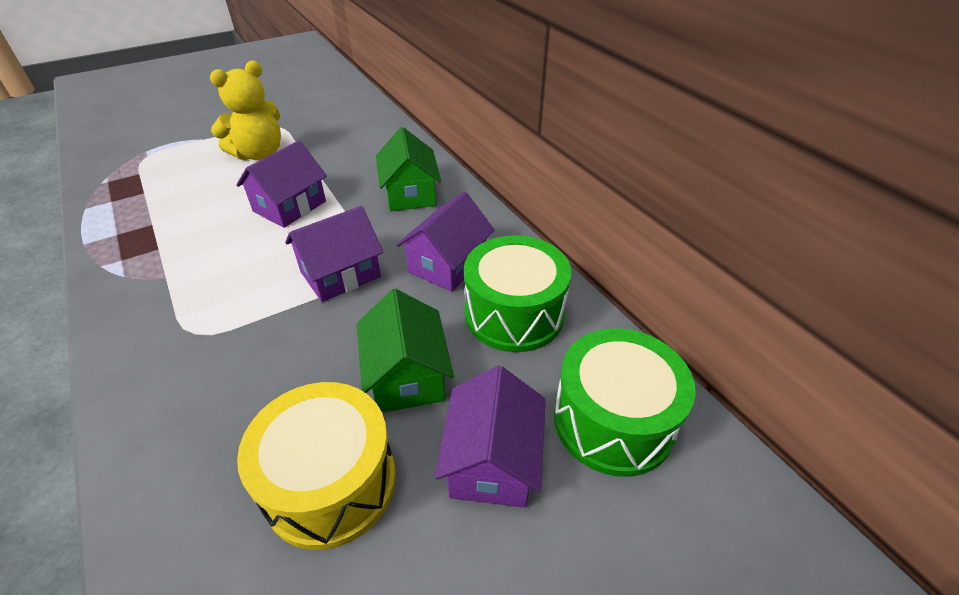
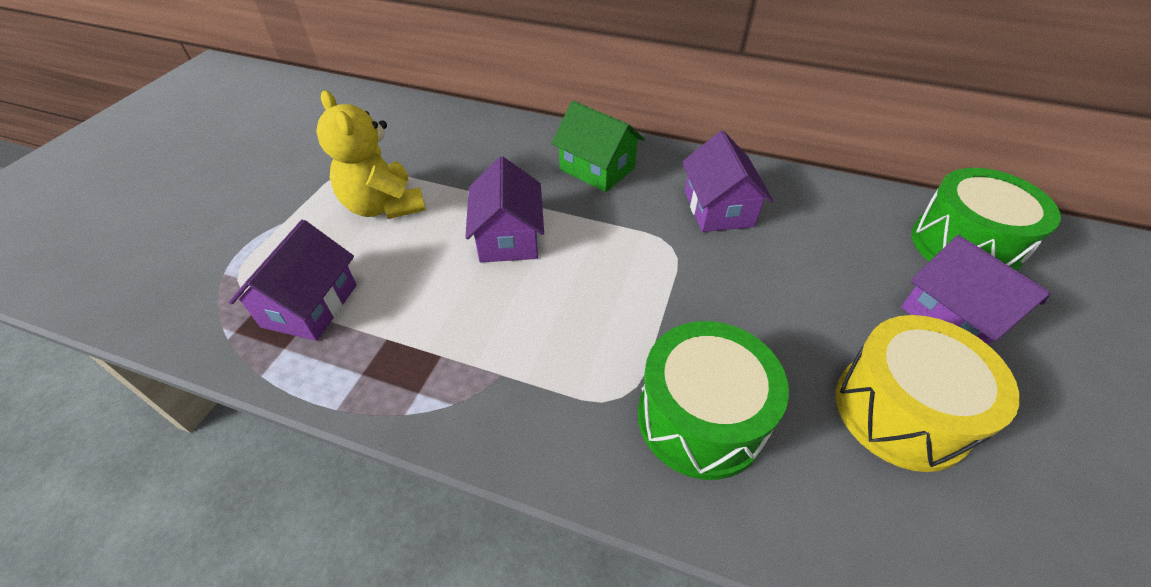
camera: 40 degrees left, 5 degrees up
(259, 154) = (384, 206): yellow teddy bear -> yellow teddy bear turned 135 degrees clockwise
(340, 274) = (655, 266): purple house -> purple house (310, 305)
(407, 376) = (825, 305): green house -> none
(514, 314) = (815, 216): green drum -> green drum (700, 417)

